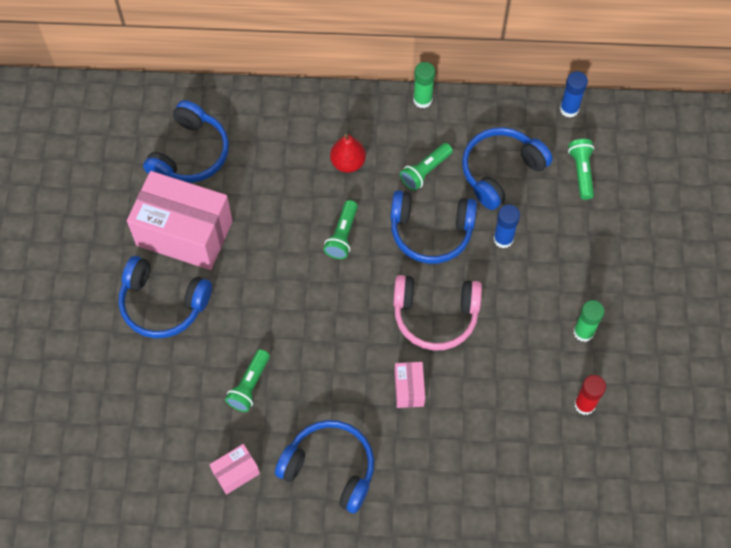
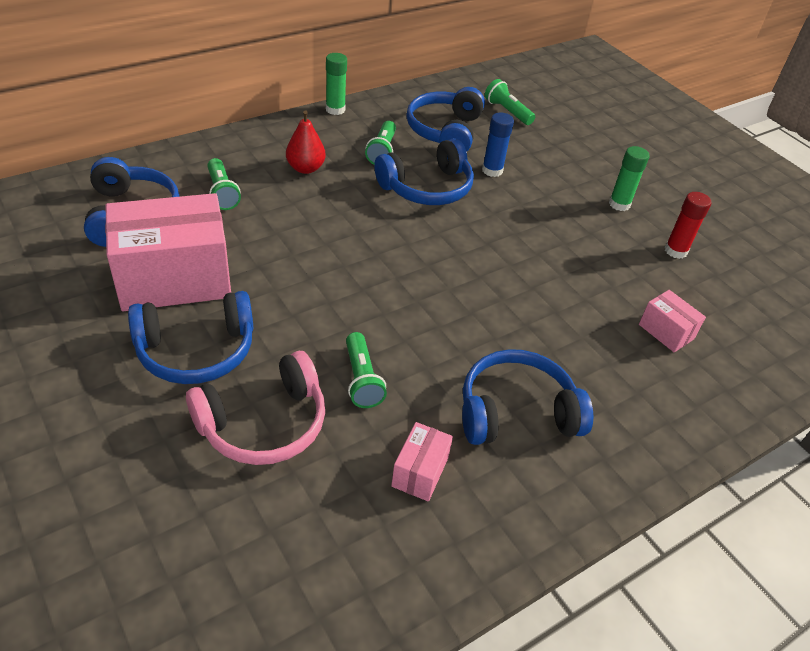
camera: 40 degrees left, 20 degrees down
(342, 235) = (348, 219): green flashlight -> green flashlight (222, 193)
(409, 389) = (524, 307): pink box -> pink box (666, 332)
(435, 315) = (490, 242): pink headphones -> pink headphones (264, 423)
(569, 109) = (459, 81): blue glue stick -> none

